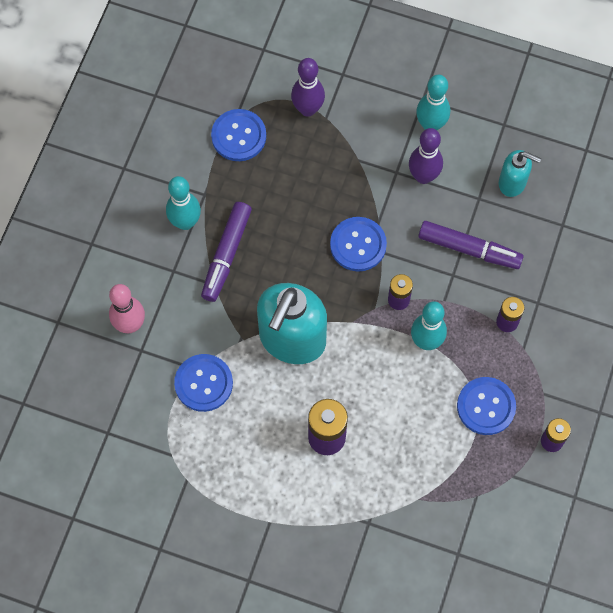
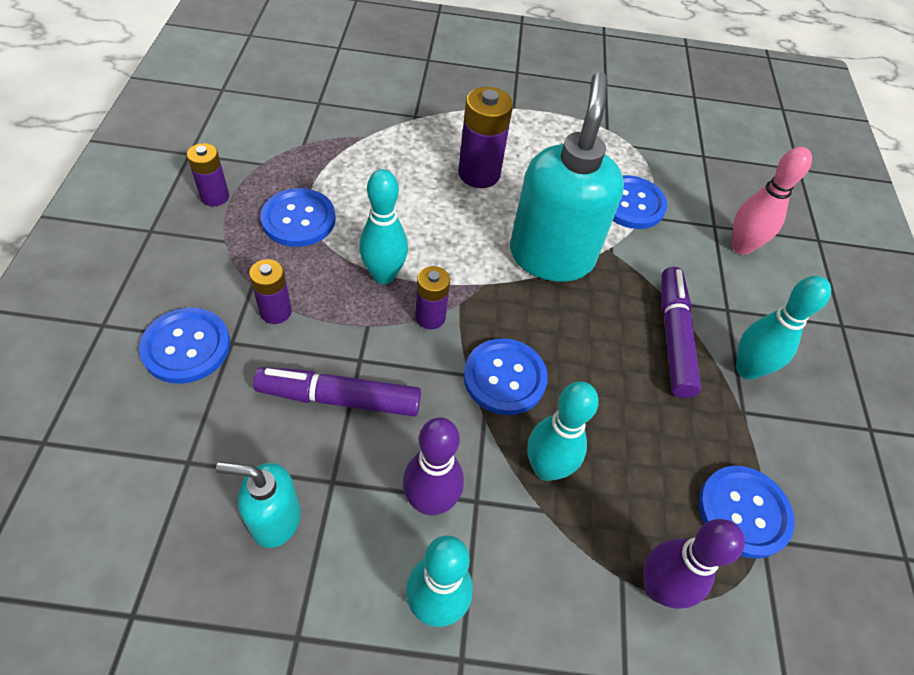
camera: 160 degrees right, 15 degrees down
(349, 182) = (546, 468): none -> turquoise bowling pin
(567, 303) = (186, 347): none -> blue button

